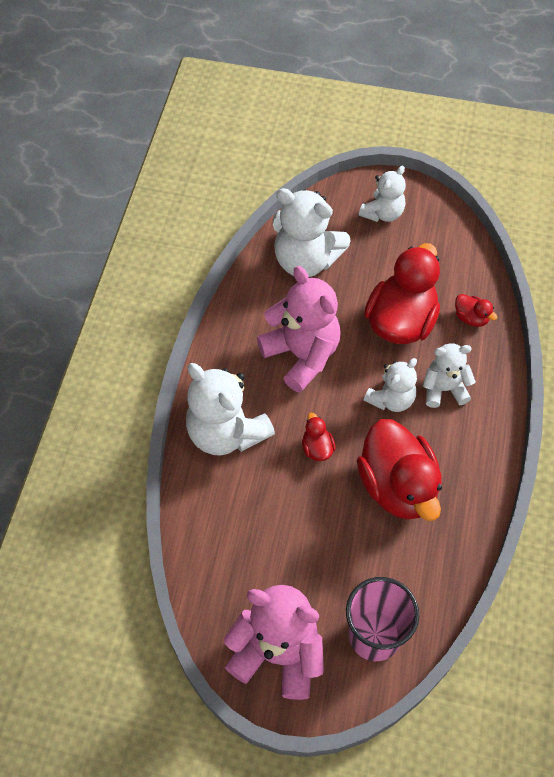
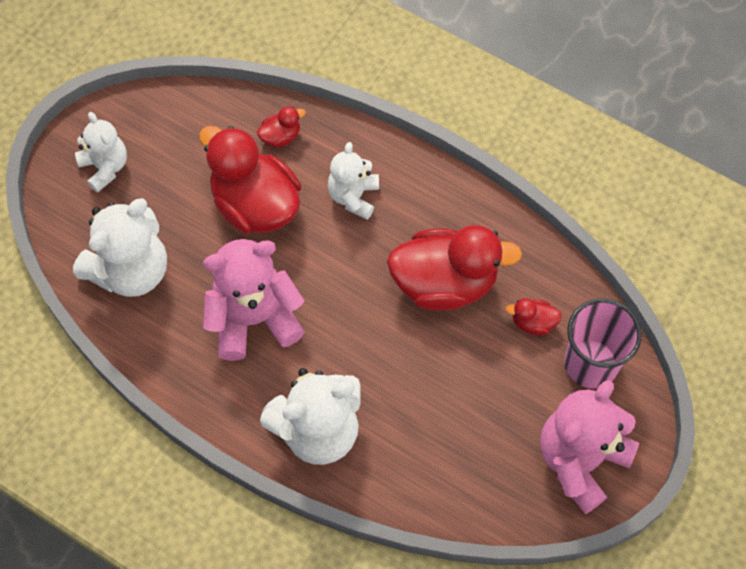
camera: 70 degrees left, 5 degrees up
(317, 448) = (373, 344): red duck -> red duck (533, 322)
(391, 399) = (344, 251): white teddy bear -> none

